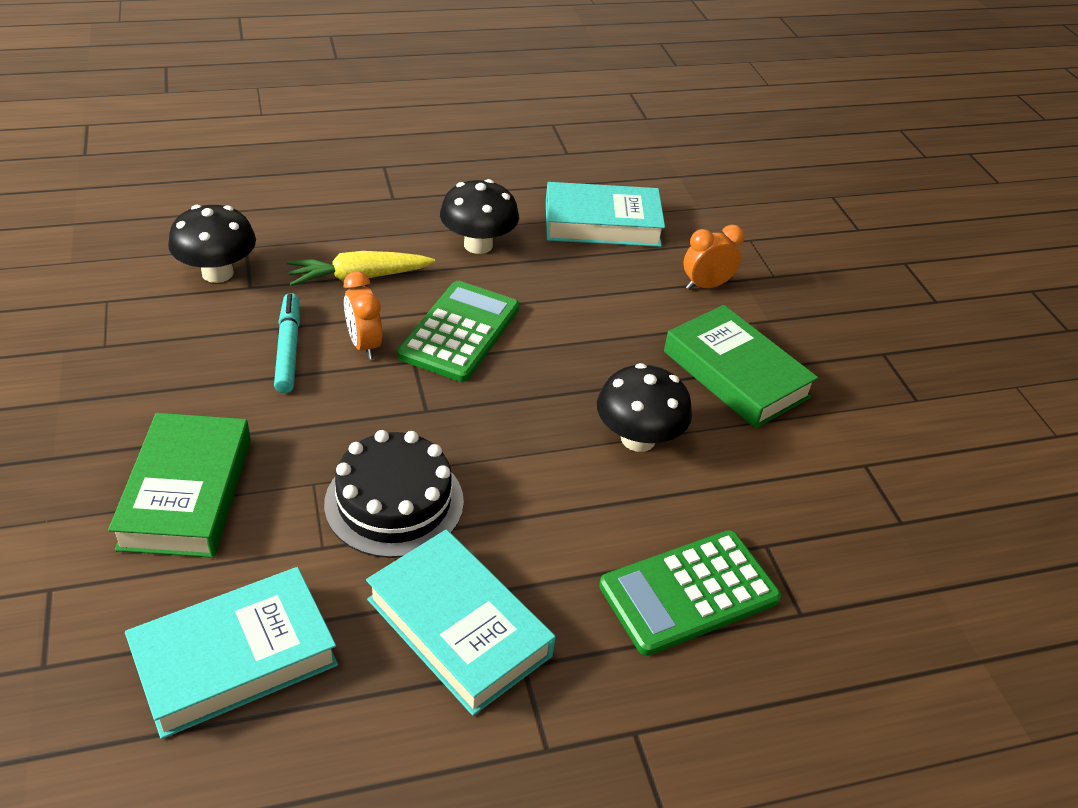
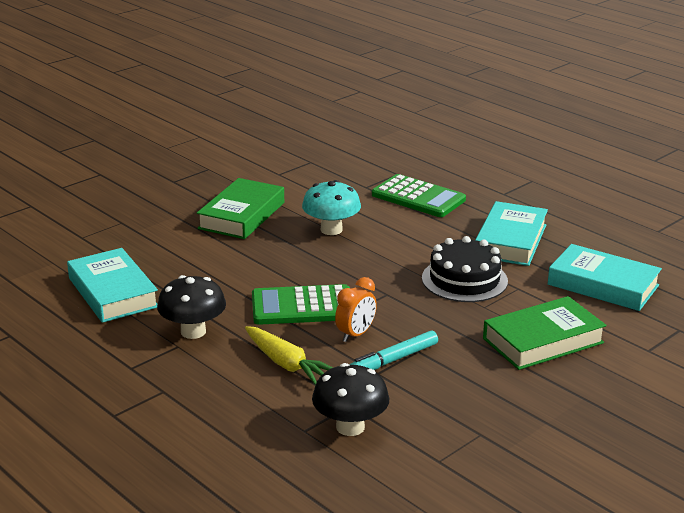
camera: 115 degrees left, 15 degrees down
(638, 439) = (331, 230): black mushroom -> turquoise mushroom
(706, 286) = (157, 240): orange clock -> none

